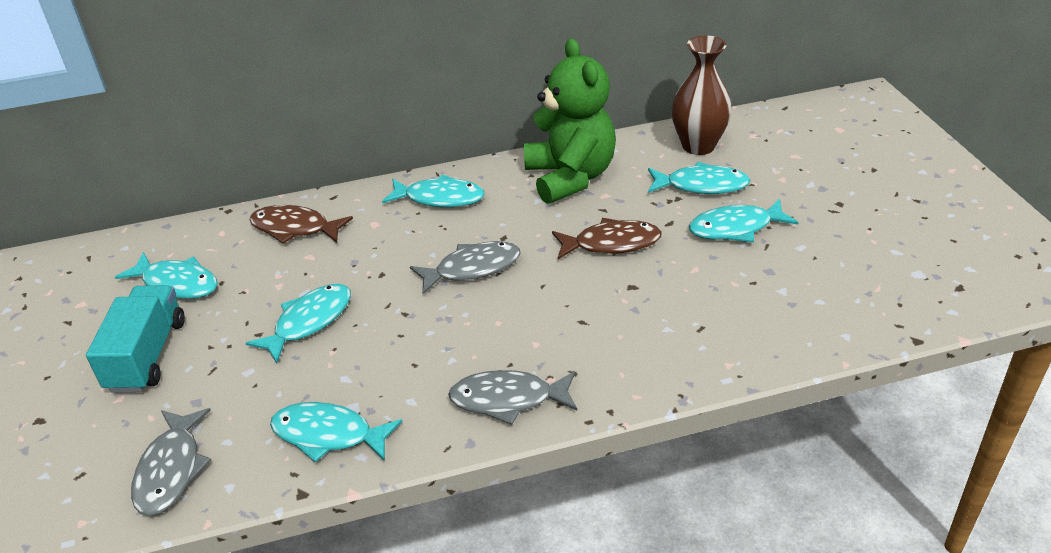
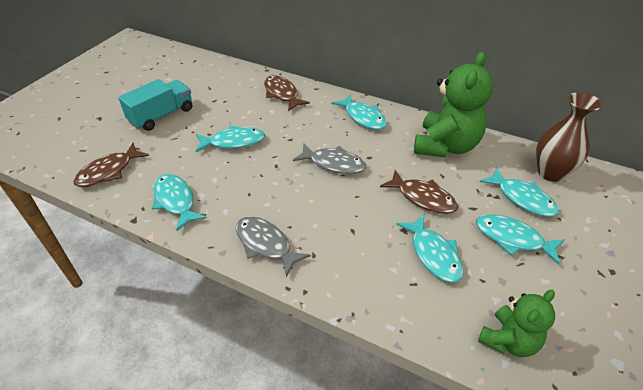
camera: 40 degrees right, 5 degrees up
(171, 470) = (109, 171): grey fish -> brown fish
(177, 283) = (209, 91): turquoise fish -> turquoise fish (433, 254)
(829, 316) = (508, 340): none -> green teddy bear

